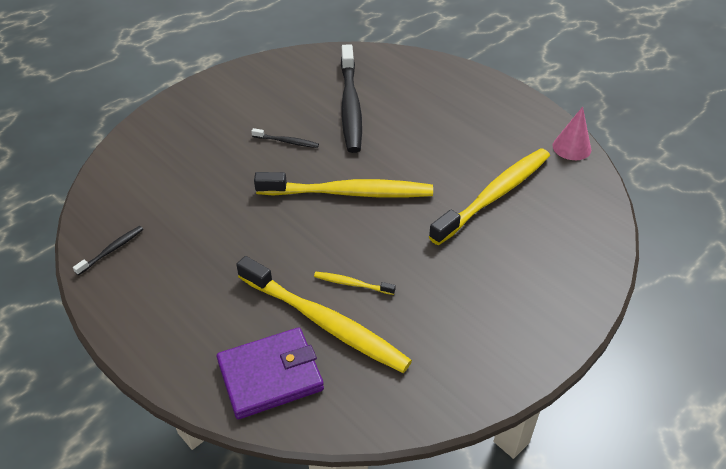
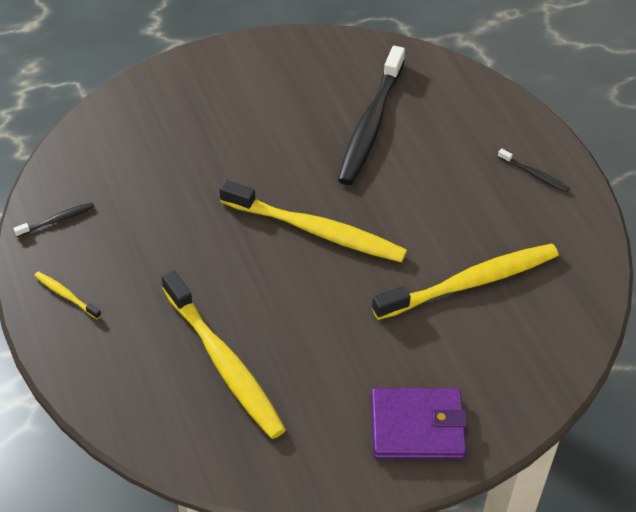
camera: 20 degrees right, 5 degrees up
(270, 376) = (149, 398): purple wallet -> purple wallet (417, 427)
(287, 142) = (280, 149): black toothbrush -> black toothbrush (534, 174)
(352, 284) = (270, 332): yellow toothbrush -> yellow toothbrush (66, 295)
(571, 147) = (593, 252): pink cone -> none

